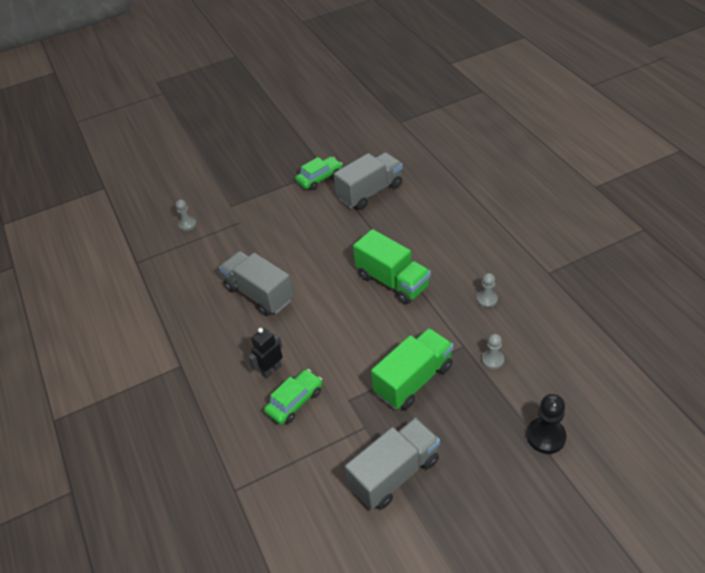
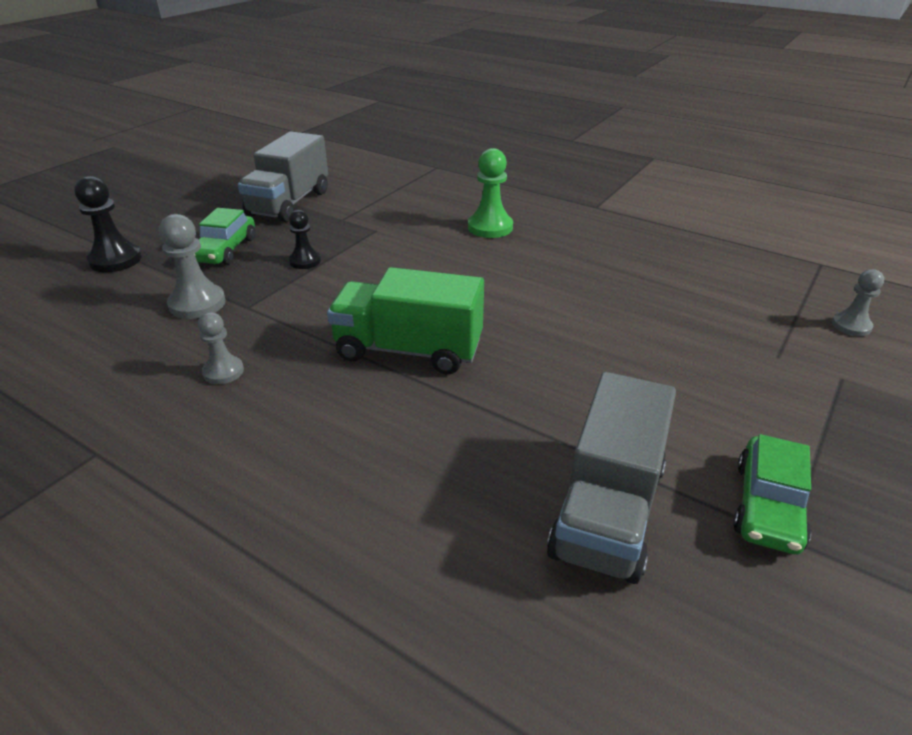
camera: 145 degrees right, 10 degrees down
(259, 294) = (598, 280): grey truck -> none
(271, 370) = (490, 227): black robot -> green pawn
(295, 401) = (436, 216): green car -> green car (225, 250)
(413, 380) = (305, 261): green truck -> black pawn
(492, 360) = (197, 304): grey pawn -> grey pawn, size x1.58

